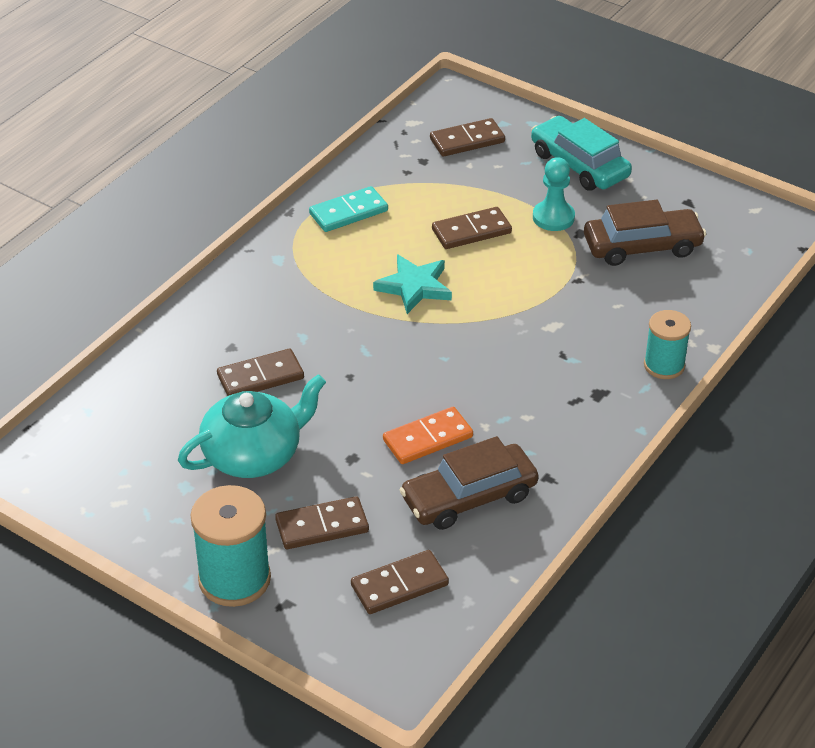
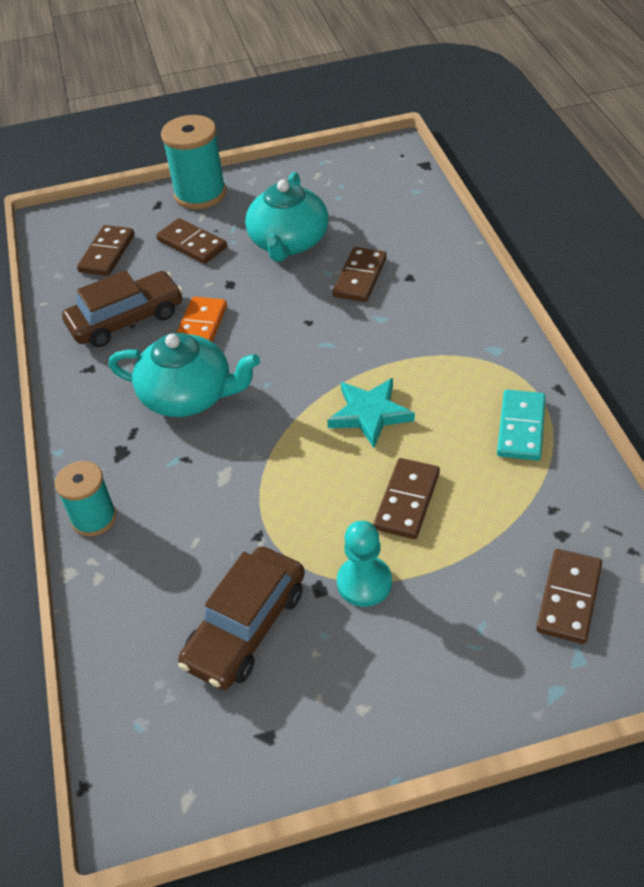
camera: 135 degrees right, 5 degrees up
(322, 526) = (192, 244): brown domino -> brown domino turned 75 degrees counterclockwise
(469, 497) = (126, 319): brown car -> brown car turned 45 degrees clockwise
(506, 393) = (189, 396): none -> turquoise teapot
(579, 165) = (431, 677): turquoise car -> none

